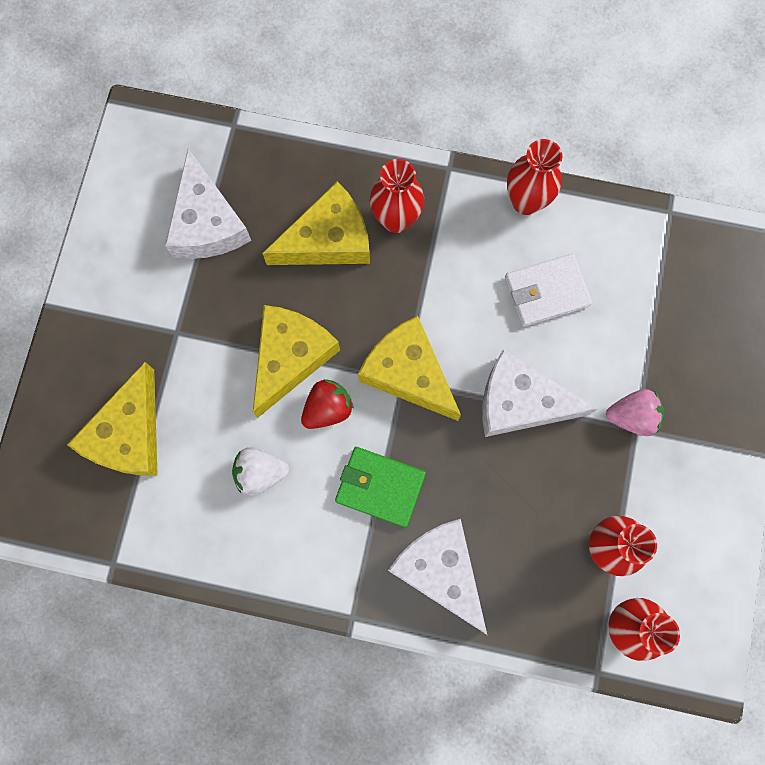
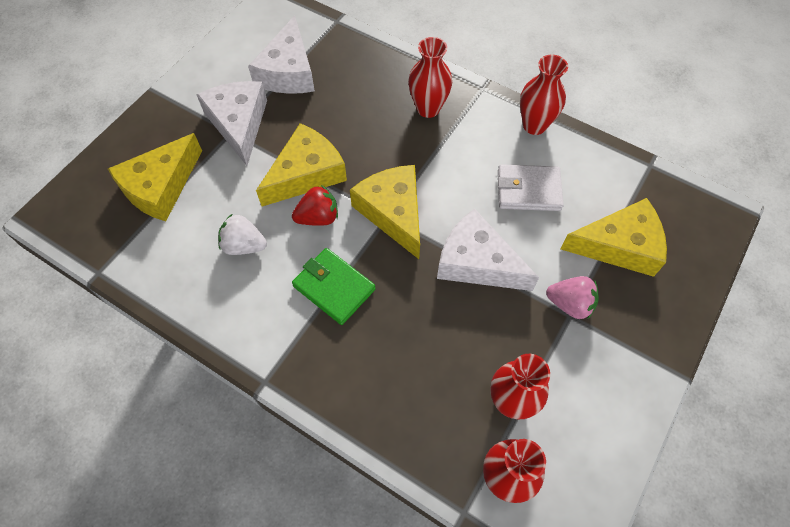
camera: 20 degrees right, 15 degrees down
(328, 239) = (371, 106): yellow cheese -> yellow cheese (619, 245)
(440, 570) = (355, 370): white cheese -> white cheese (239, 123)

